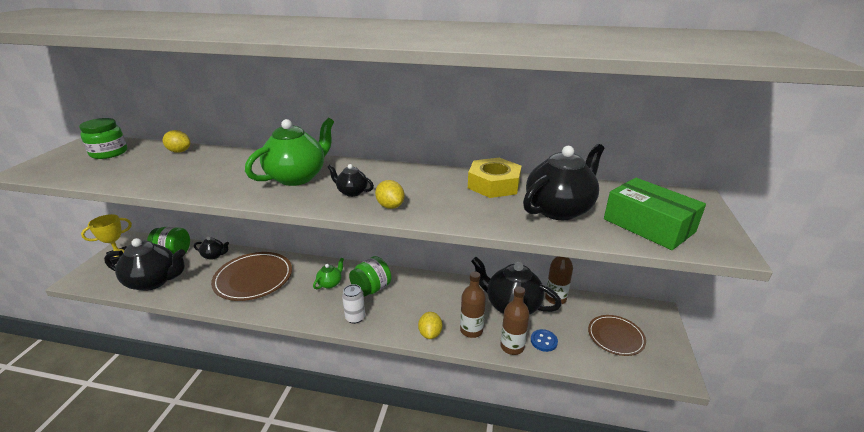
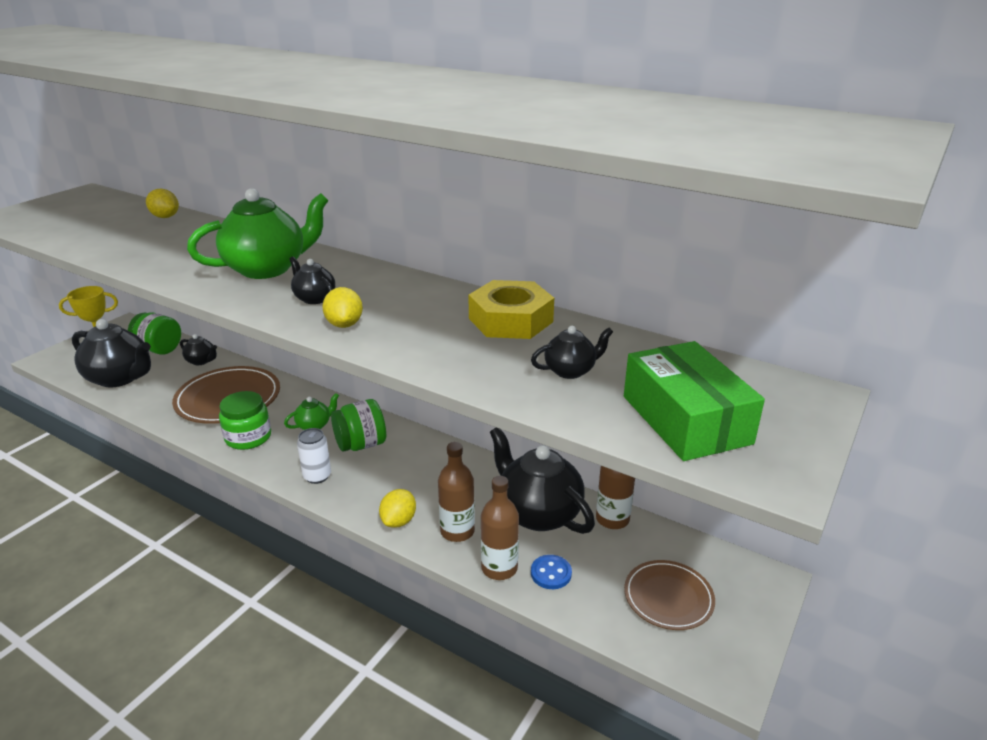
camera: 20 degrees right, 0 degrees up
(109, 153) = (92, 208): green jar -> green jar (248, 437)
(559, 209) = (570, 371): black teapot -> black teapot, size x0.48

